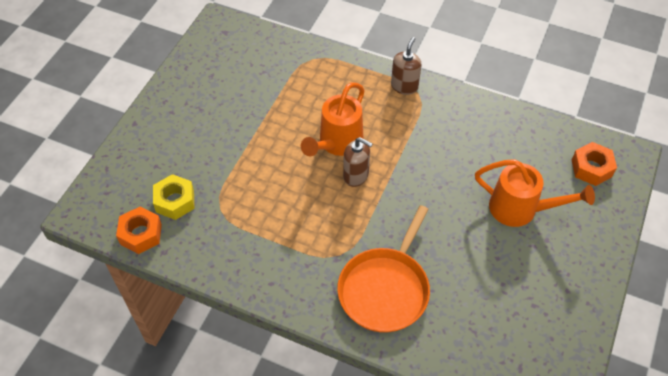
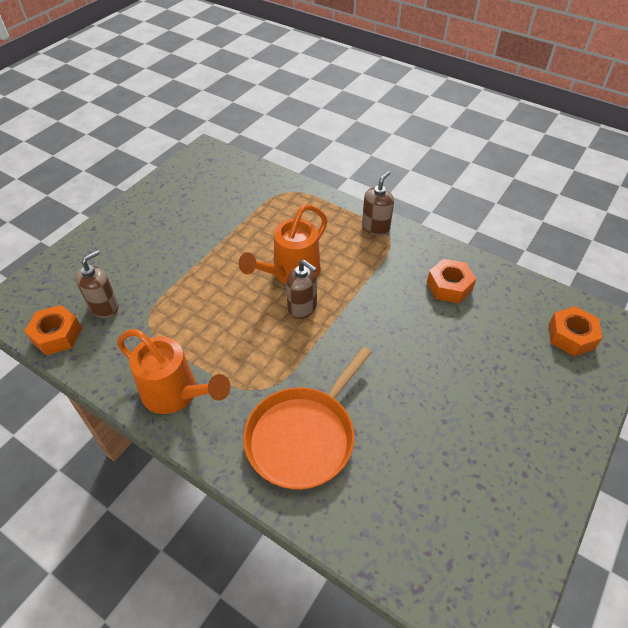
camera: 10 degrees right, 5 degrees down
(175, 201) = (104, 307): yellow nut -> brown soap dispenser
(481, 136) = (449, 286): none -> orange nut
(520, 209) = (480, 369): orange watering can -> orange watering can (176, 394)

